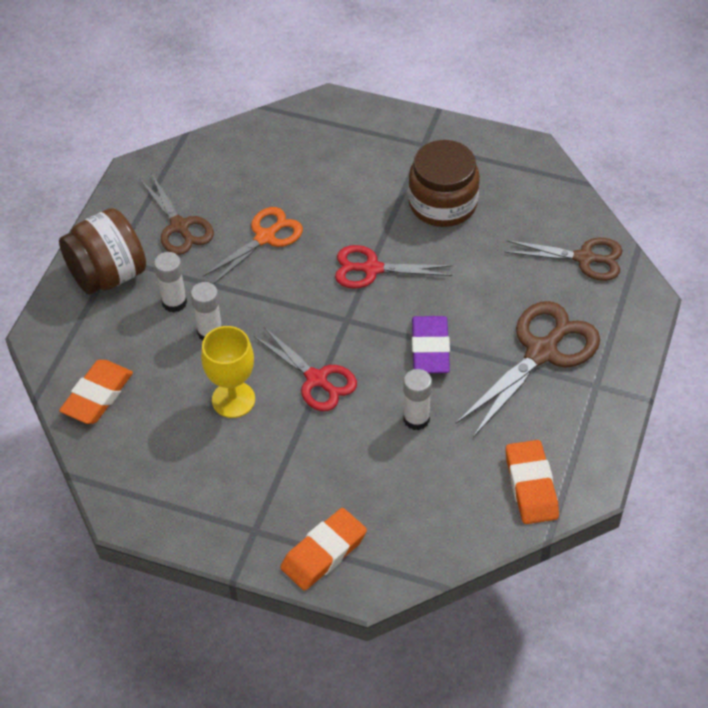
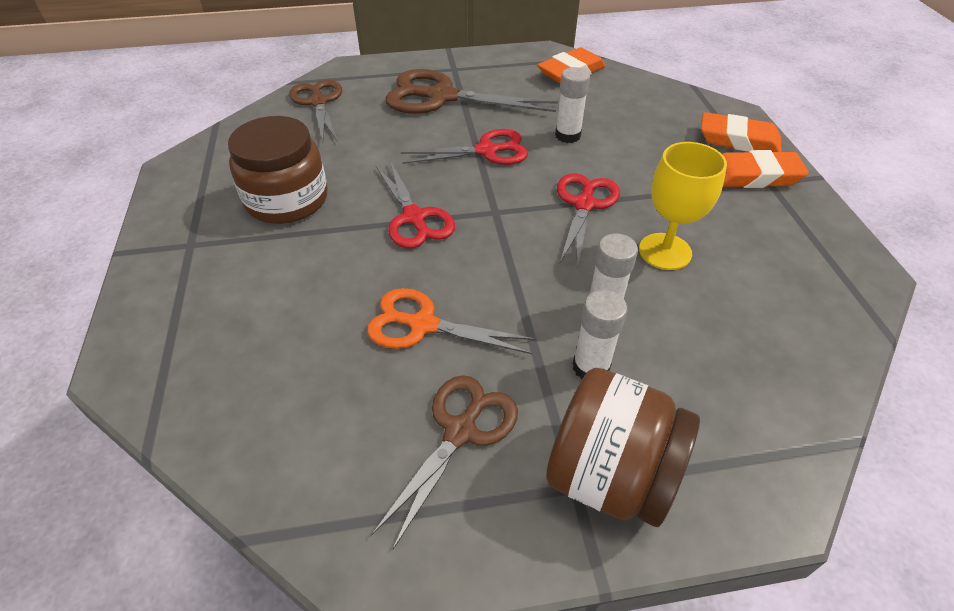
camera: 120 degrees left, 5 degrees down
(97, 395) = (785, 372): orange eraser -> orange eraser (754, 176)
(430, 349) = (486, 151): purple eraser -> red scissors

